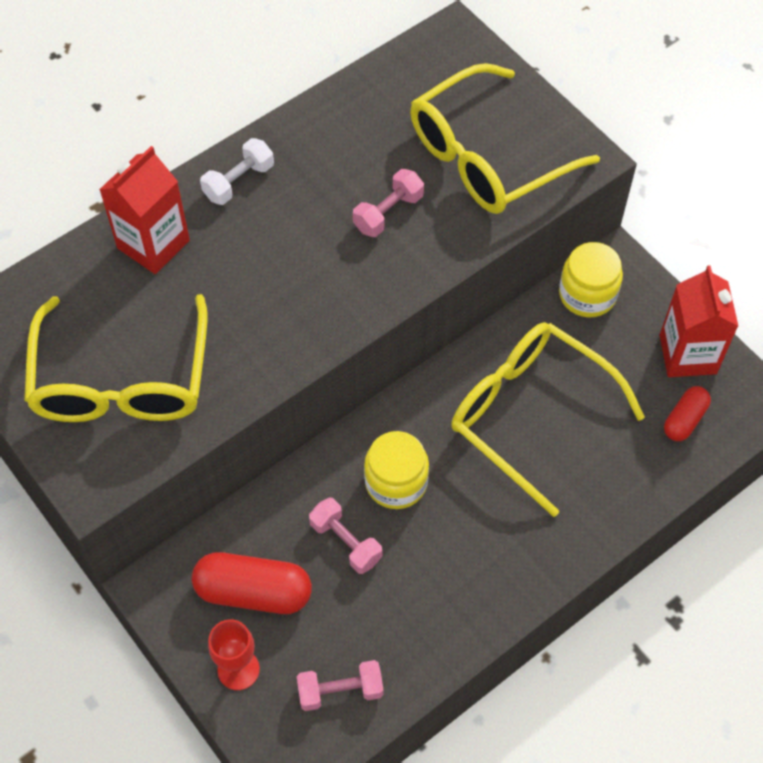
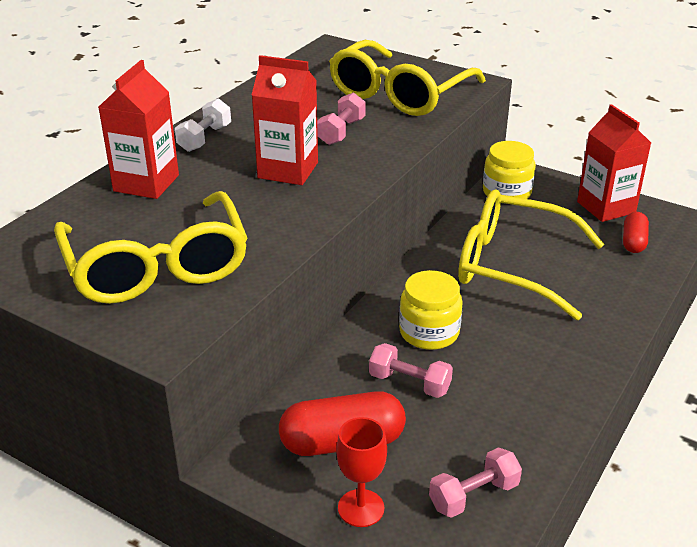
camera: 20 degrees left, 25 degrees down
(303, 265) = (288, 170): none -> red carton

